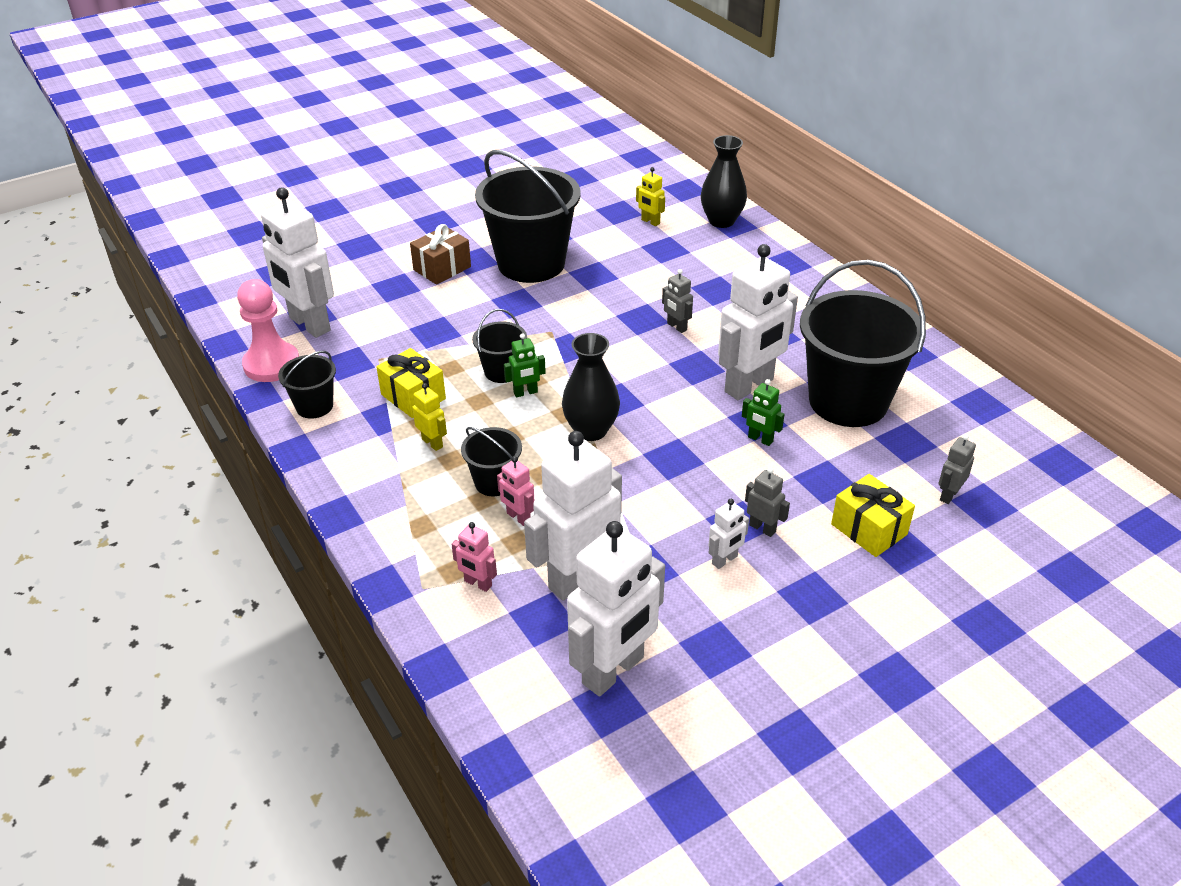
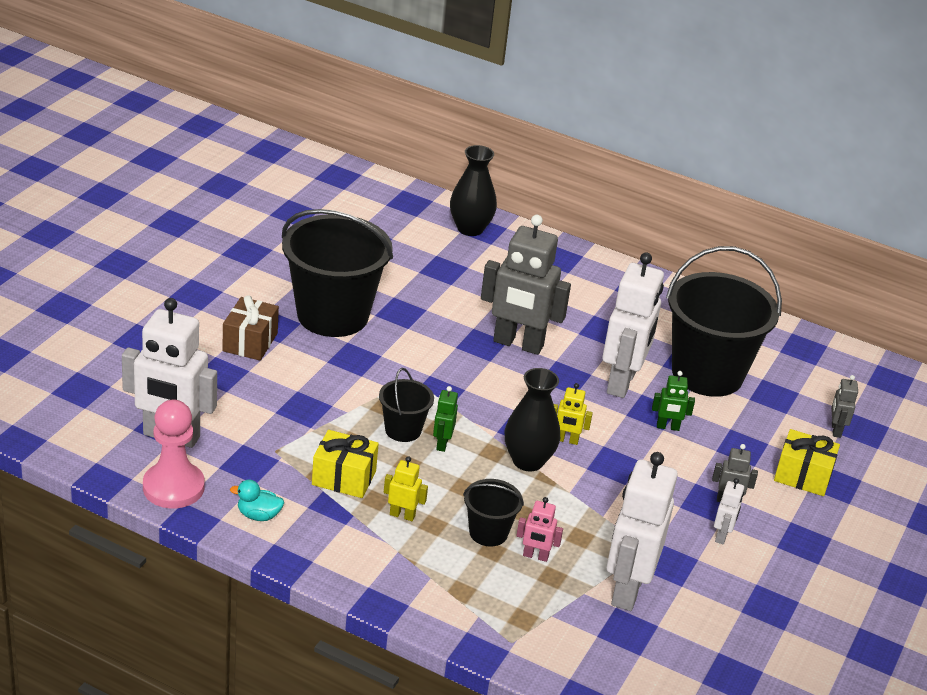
camera: 35 degrees left, 5 degrees down
(314, 406) = (258, 515): black bucket -> turquoise duck
(478, 583) = (553, 622): pink robot -> none
(525, 393) = (442, 443): green robot -> green robot turned 150 degrees clockwise
(614, 671) = (714, 650): white robot -> none
(650, 222) = (406, 244): yellow robot -> yellow robot (566, 440)
(676, 327) = (518, 344): grey robot -> grey robot, size x2.26

